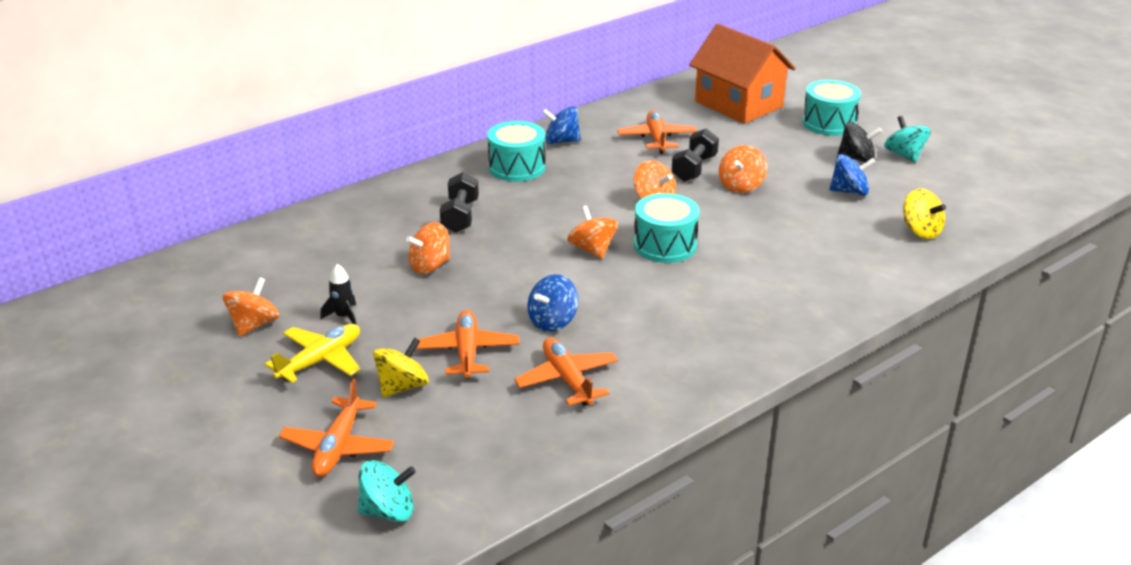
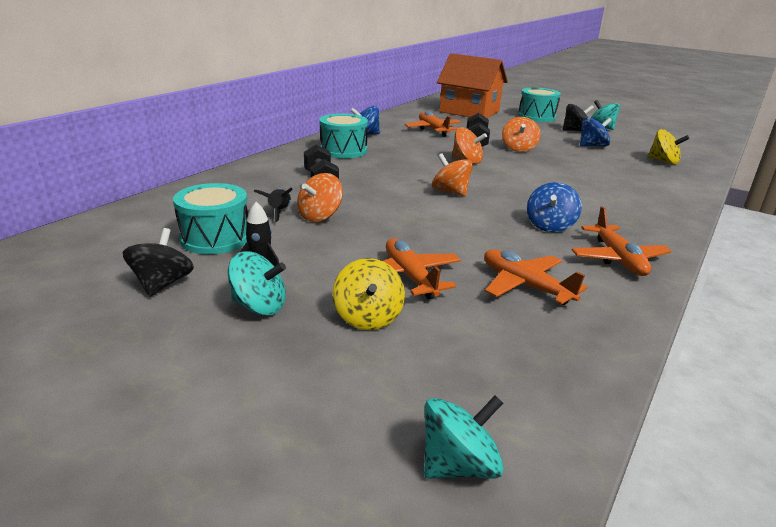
camera: 20 degrees left, 5 degrees down
(254, 325) = (162, 284): orange spinning top -> black spinning top
(320, 360) = (259, 306): yellow plane -> turquoise spinning top
(338, 447) = (338, 395): orange plane -> orange plane (618, 259)
(393, 255) = (279, 212): none -> black rocket
(402, 386) = (368, 317): yellow spinning top -> yellow spinning top turned 150 degrees clockwise
(552, 321) = (466, 243): blue spinning top -> blue spinning top (550, 226)
(665, 245) = (503, 184): turquoise drum -> turquoise drum (215, 238)

